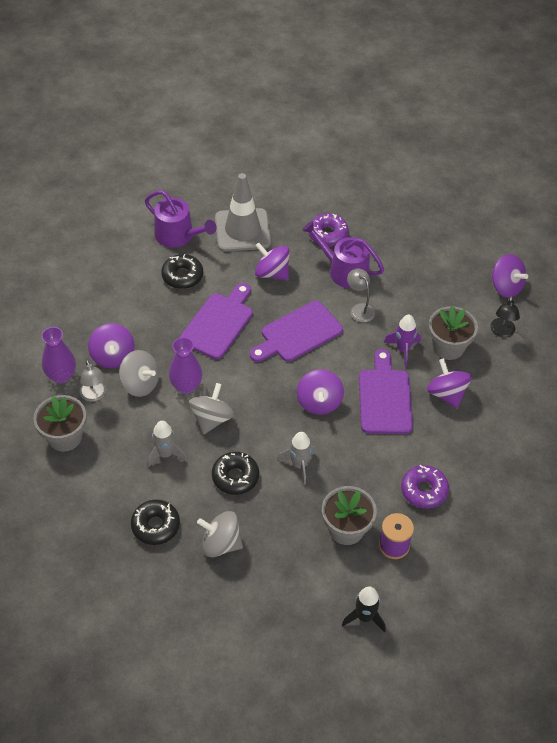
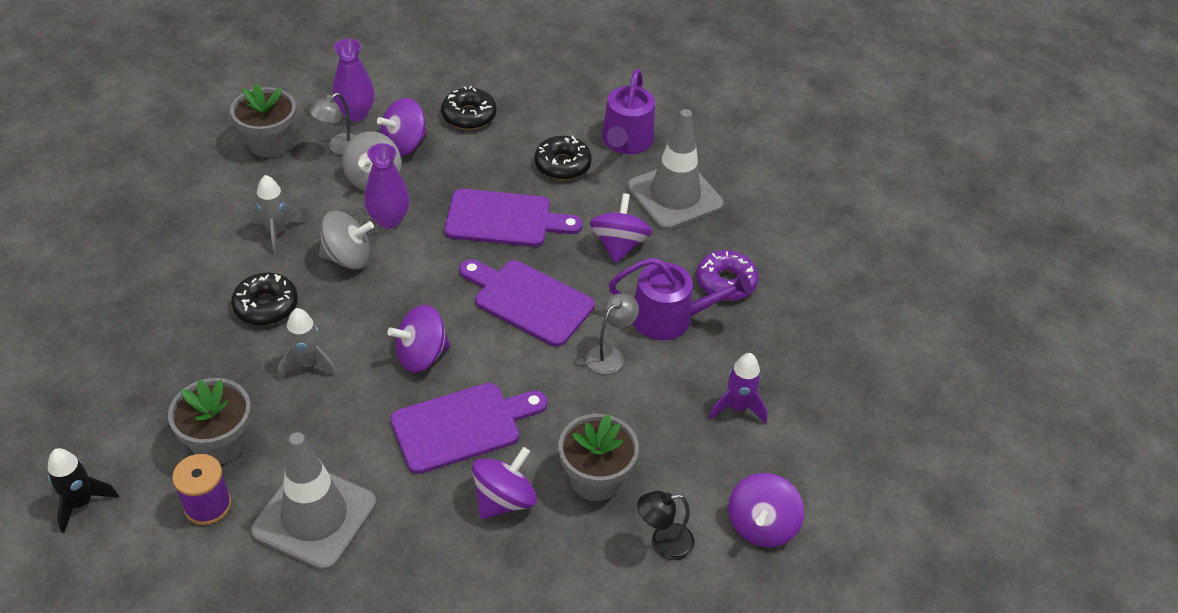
camera: 65 degrees right, 5 degrees down
(155, 526) = (169, 255): black donut -> black donut (469, 115)
(221, 543) = (160, 322): grey spinning top -> none
(344, 270) = (670, 318): purple watering can -> purple watering can turned 90 degrees clockwise
(403, 349) = (561, 424): purple rocket -> purple rocket (737, 407)
(424, 490) = (314, 517): purple donut -> grey traffic cone

